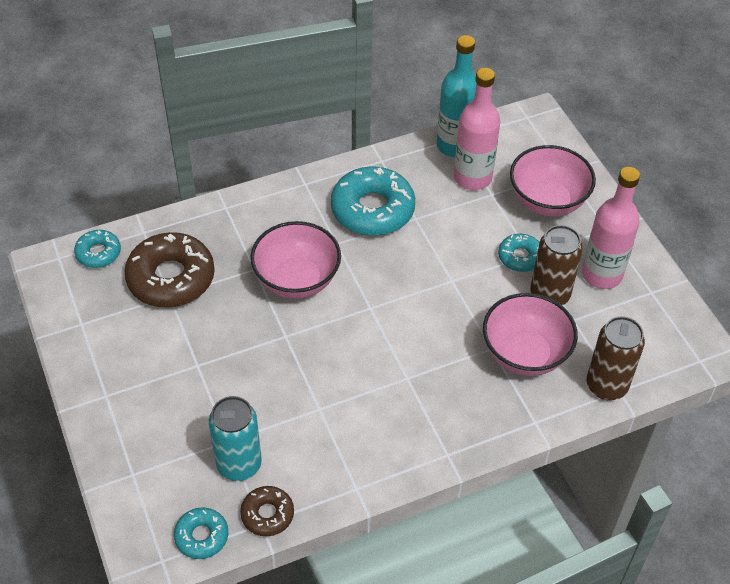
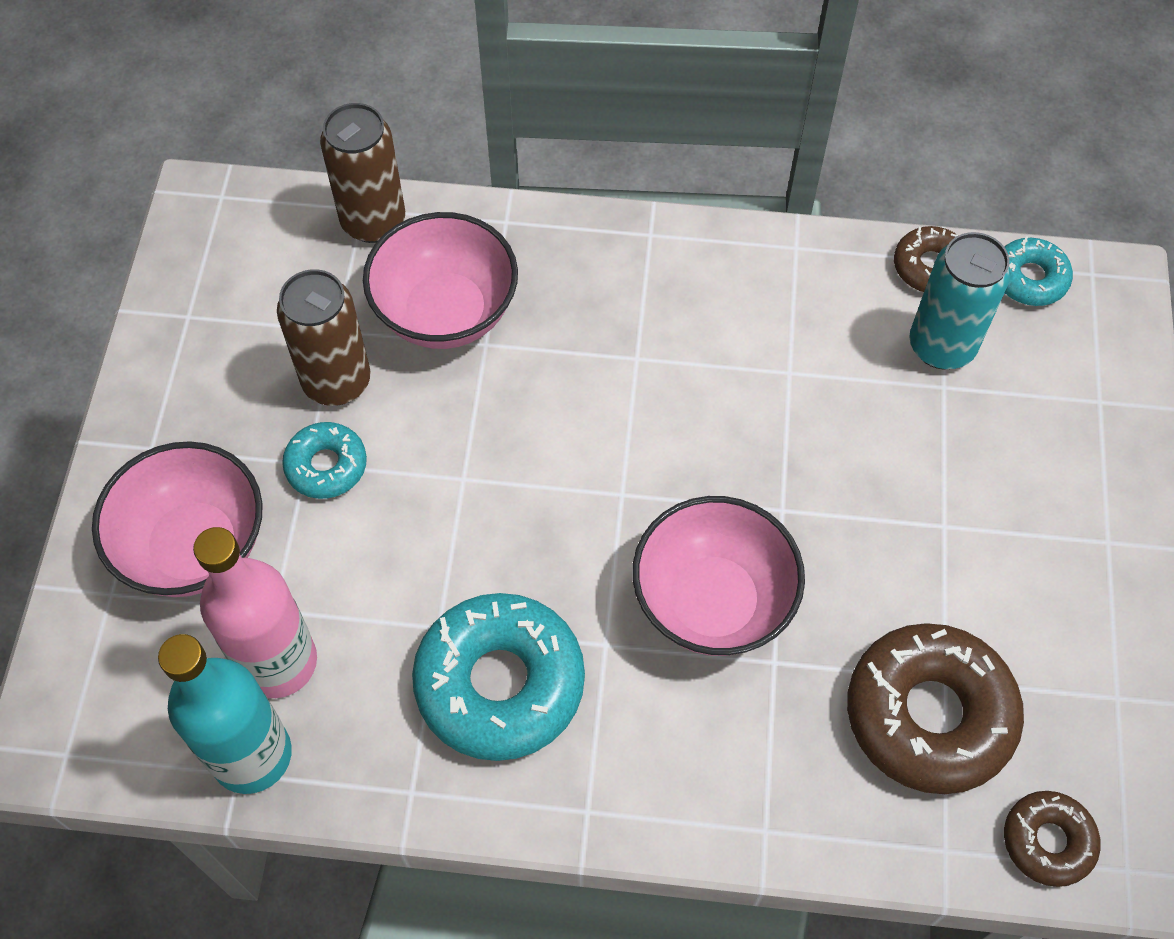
camera: 150 degrees left, 10 degrees up
(98, 253) = (1048, 841): turquoise donut -> brown donut
(602, 274) = (231, 376): pink bottle -> none

